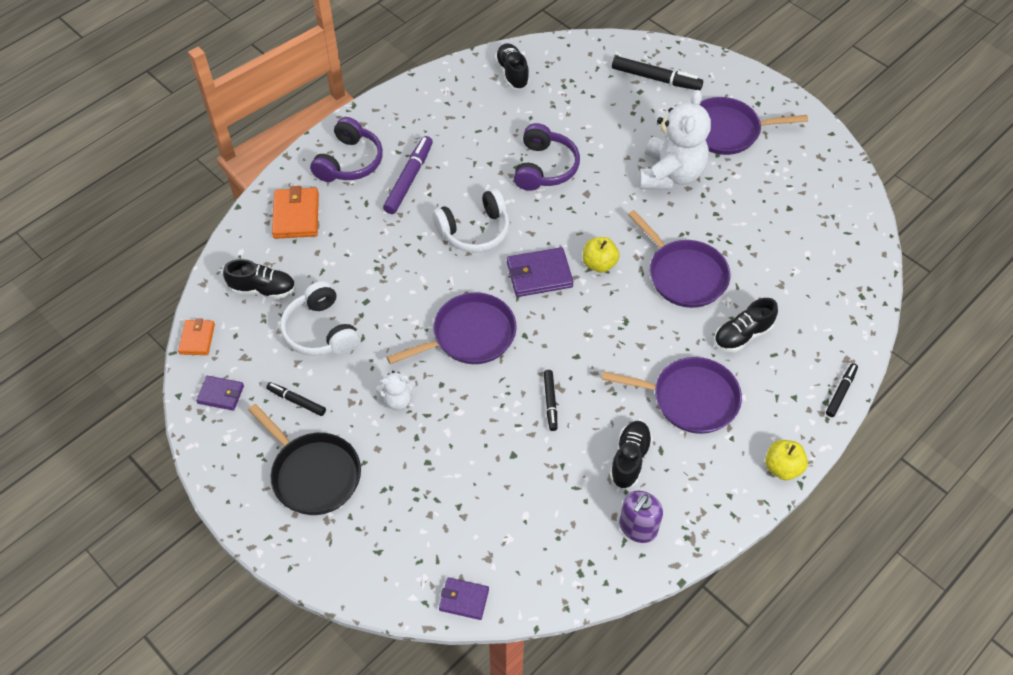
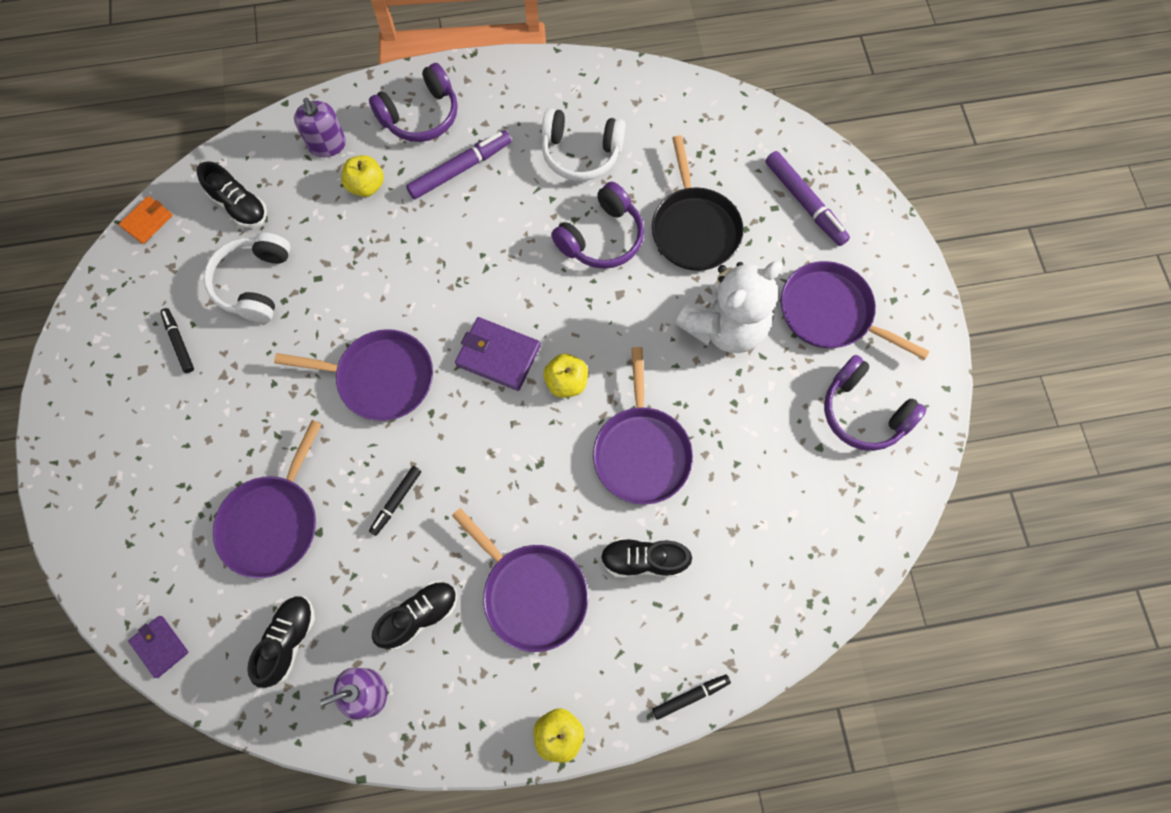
camera: 35 degrees right, 15 degrees up
(221, 394) = (124, 291): purple wallet -> none
(296, 215) = (327, 145): orange wallet -> purple soap dispenser
(313, 474) = (136, 427): black pan -> black pan (694, 228)
(349, 225) = (366, 186): none -> yellow apple
(398, 400) = (264, 402): white teddy bear -> none
(474, 469) = (273, 522): none -> purple pan
(475, 231) = (476, 266): white headphones -> white headphones (581, 153)
(512, 73) = (657, 108): black shoe -> black shoe (289, 640)
(656, 79) = (804, 203): black marker -> purple marker
(796, 174) = (863, 412): none -> purple headphones

